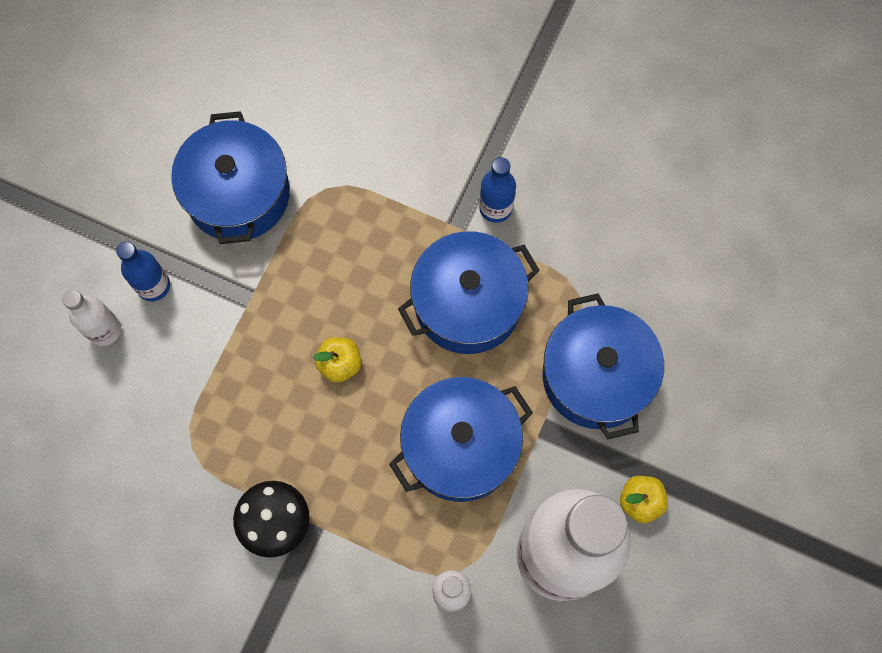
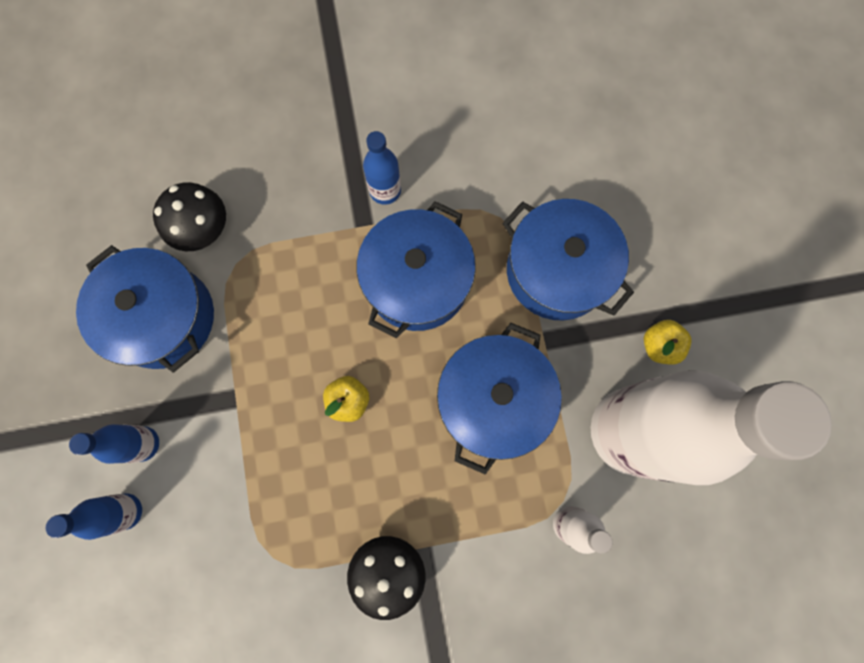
camera: 35 degrees left, 5 degrees up
(104, 330) = (126, 511): white bottle -> blue bottle
(320, 141) = (203, 229): none -> black mushroom

